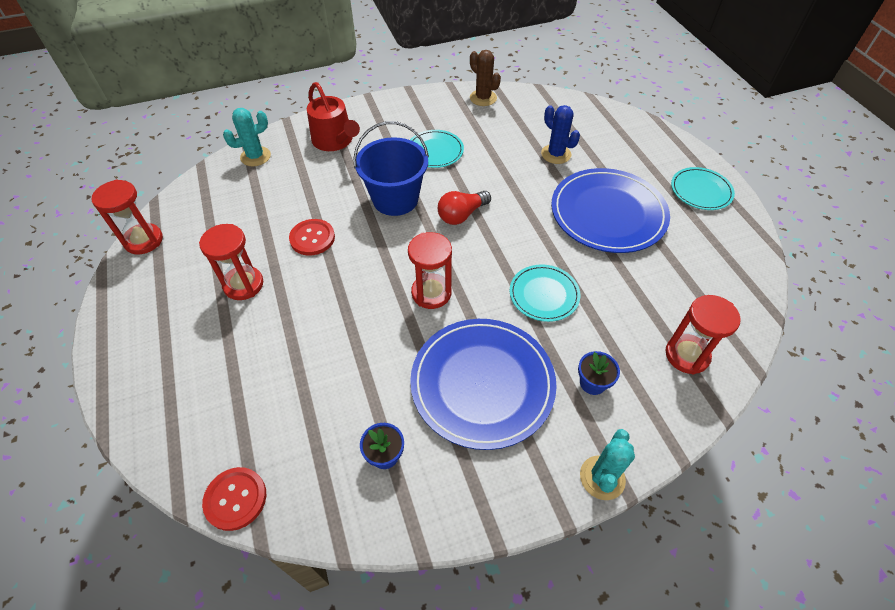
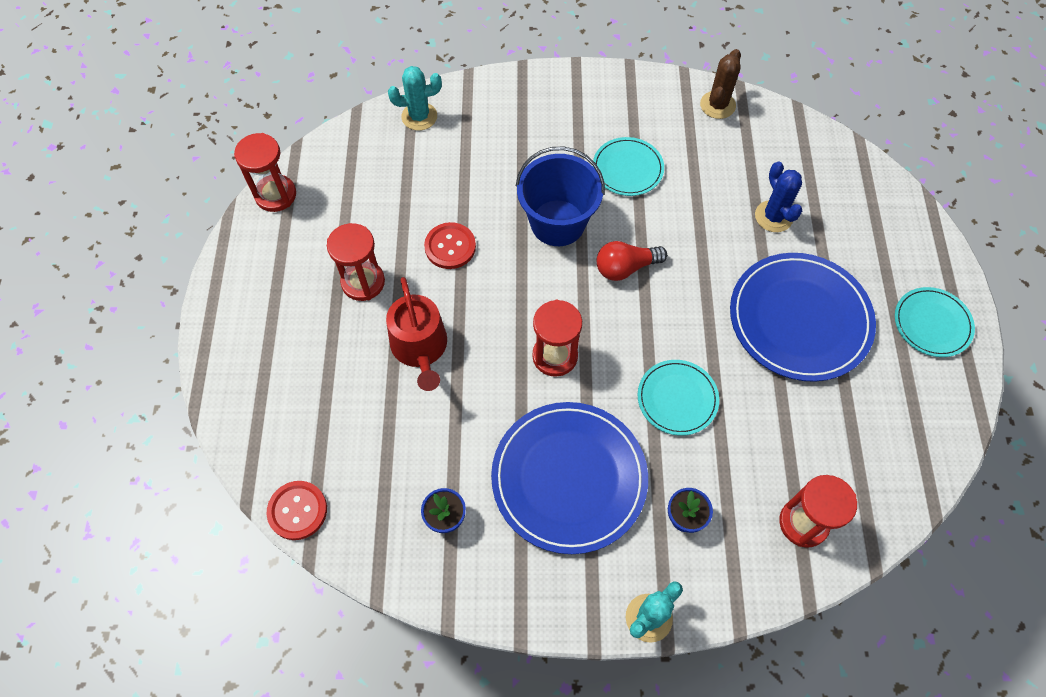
camera: 20 degrees right, 10 degrees up
(335, 141) = (515, 120): red watering can -> red watering can (420, 348)
(483, 98) = (717, 105): brown cactus -> brown cactus turned 45 degrees clockwise

